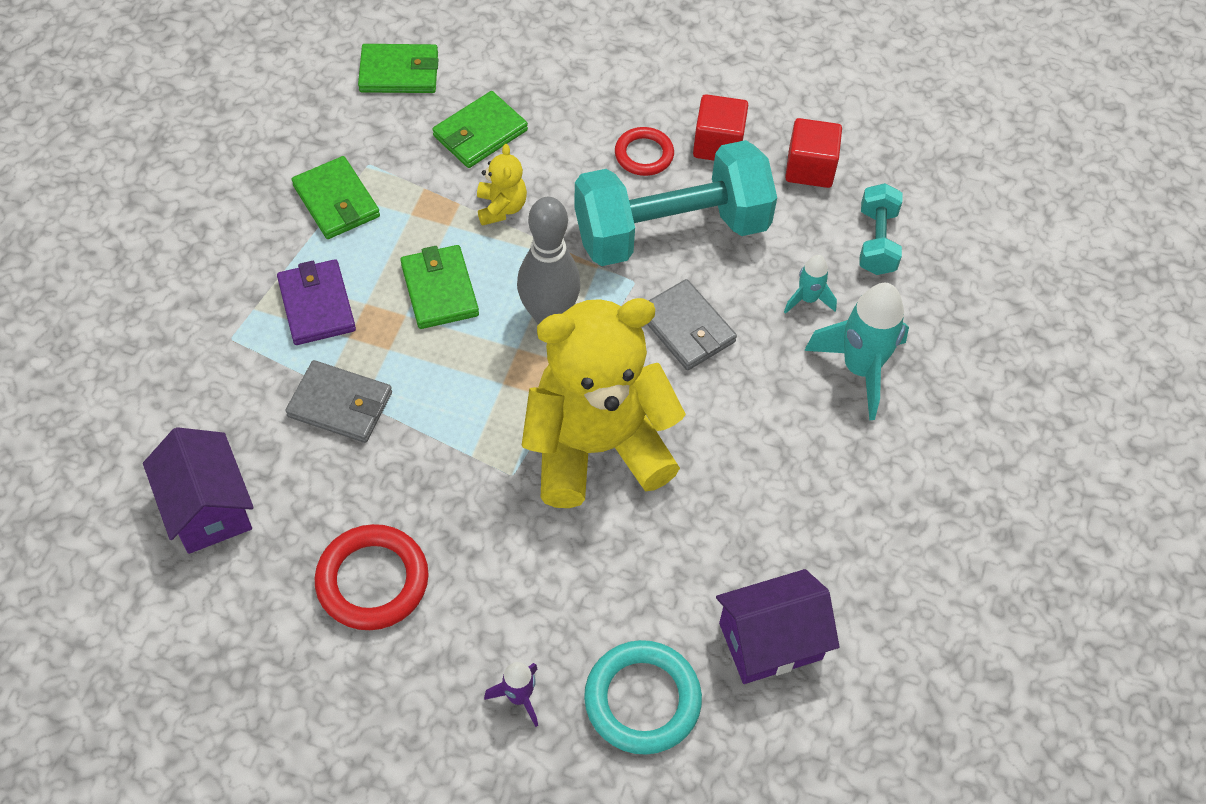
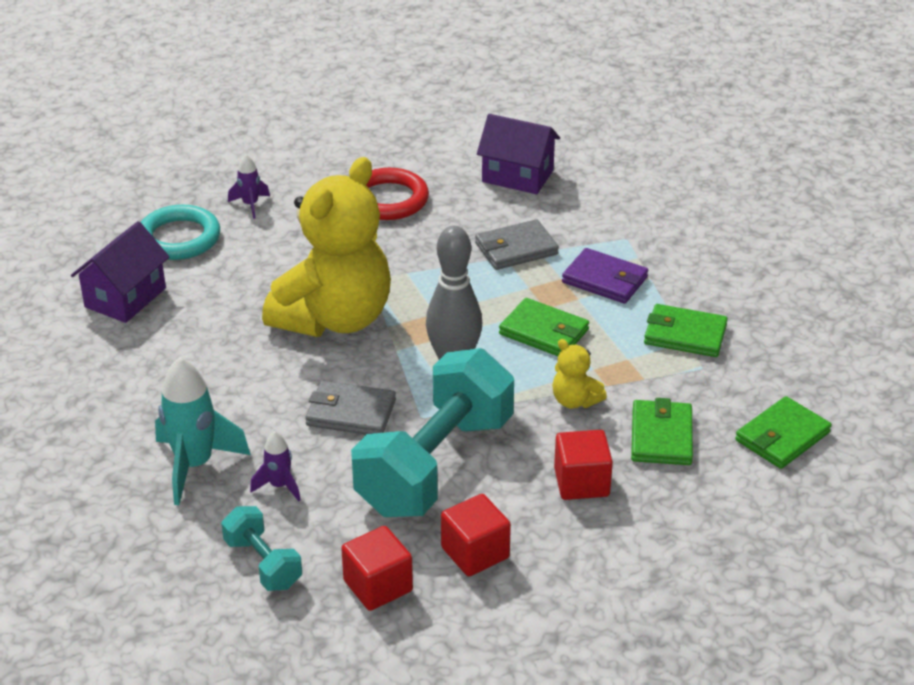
camera: 140 degrees right, 20 degrees down
(583, 141) = (581, 482): none -> red cube
(644, 154) = (523, 504): red ring -> none
(808, 299) = (279, 486): turquoise rocket -> purple rocket

